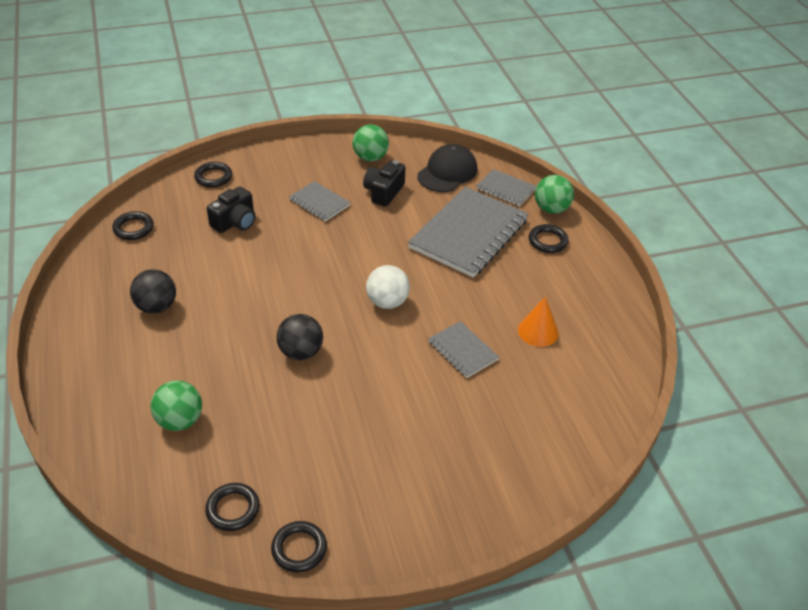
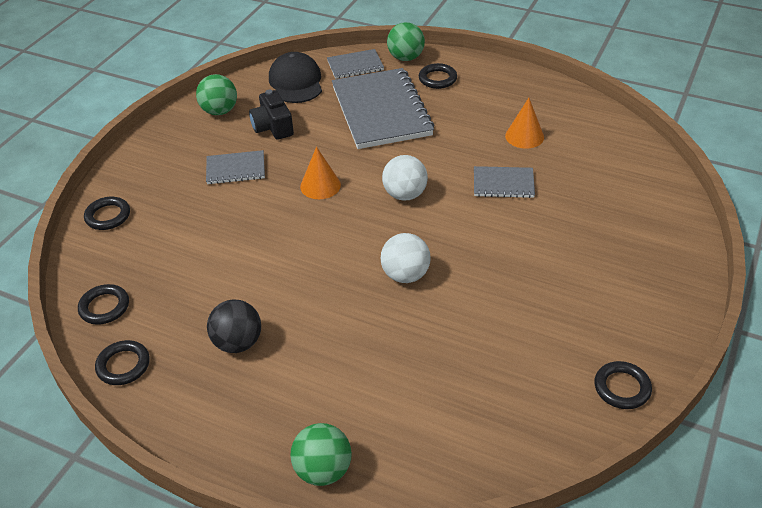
camera: 45 degrees left, 0 degrees up
(180, 420) = (404, 397): green ball -> green ball (323, 470)
(233, 509) = (543, 410): black ring -> black ring (123, 365)
(235, 222) = (190, 233): black camera -> none
(301, 352) = (405, 275): black ball -> white ball
(348, 253) = (320, 185): none -> orange cone

